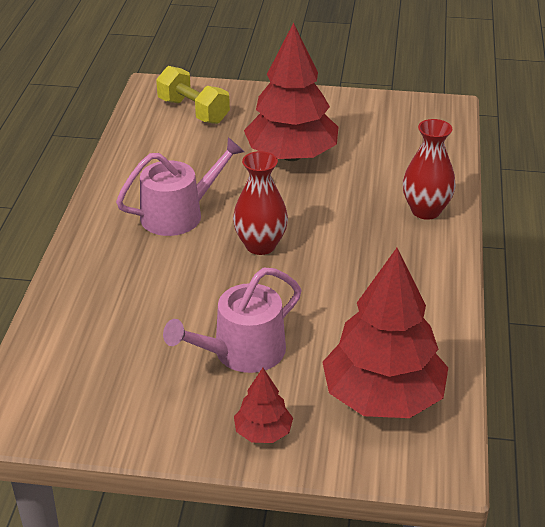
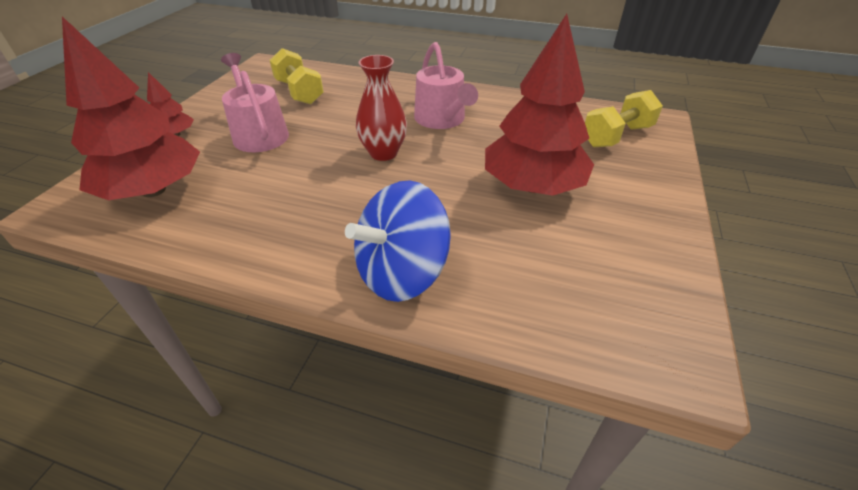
camera: 100 degrees right, 5 degrees up
(119, 347) = (299, 92): none -> yellow dumbbell
(426, 211) = (401, 273): red vase -> blue spinning top

